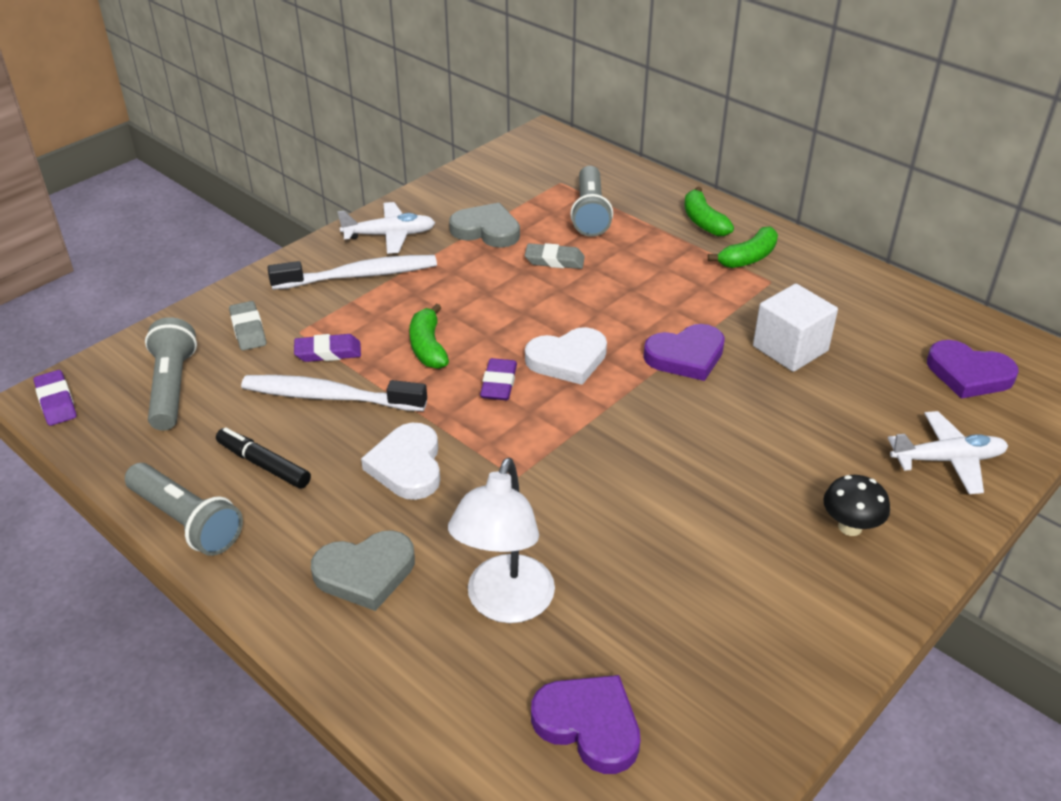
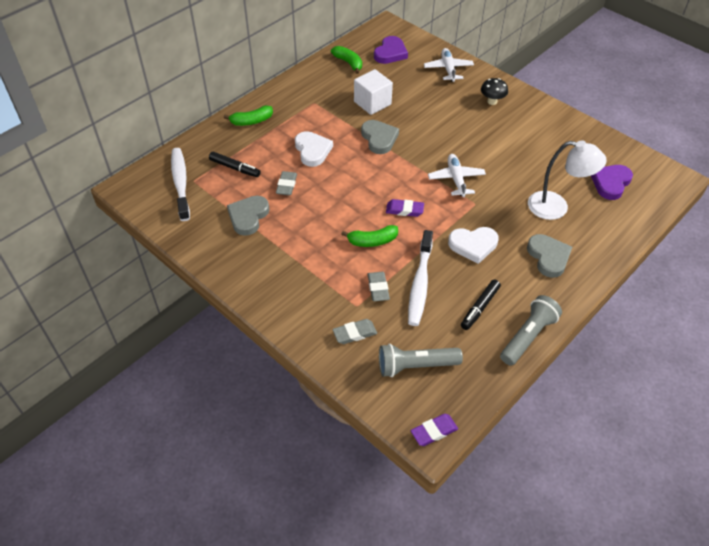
camera: 90 degrees left, 10 degrees up
(328, 352) = (378, 288): purple eraser -> grey eraser
(360, 275) = (296, 279): white toothbrush -> white toothbrush (180, 183)
(390, 235) = (248, 266): white plane -> white plane (456, 179)
(567, 360) = (383, 182): white heart -> white heart (312, 151)
(590, 213) = (235, 168): grey flashlight -> black marker
(686, 356) = (379, 138): purple heart -> grey heart
(748, 258) = (291, 108): green banana -> green banana (348, 63)

